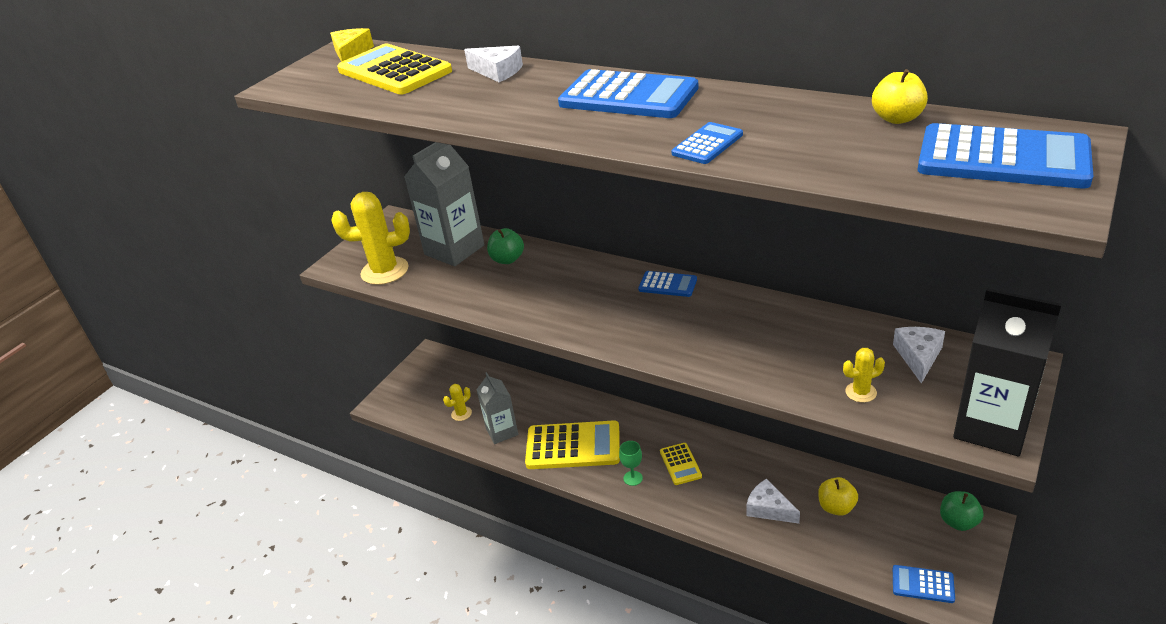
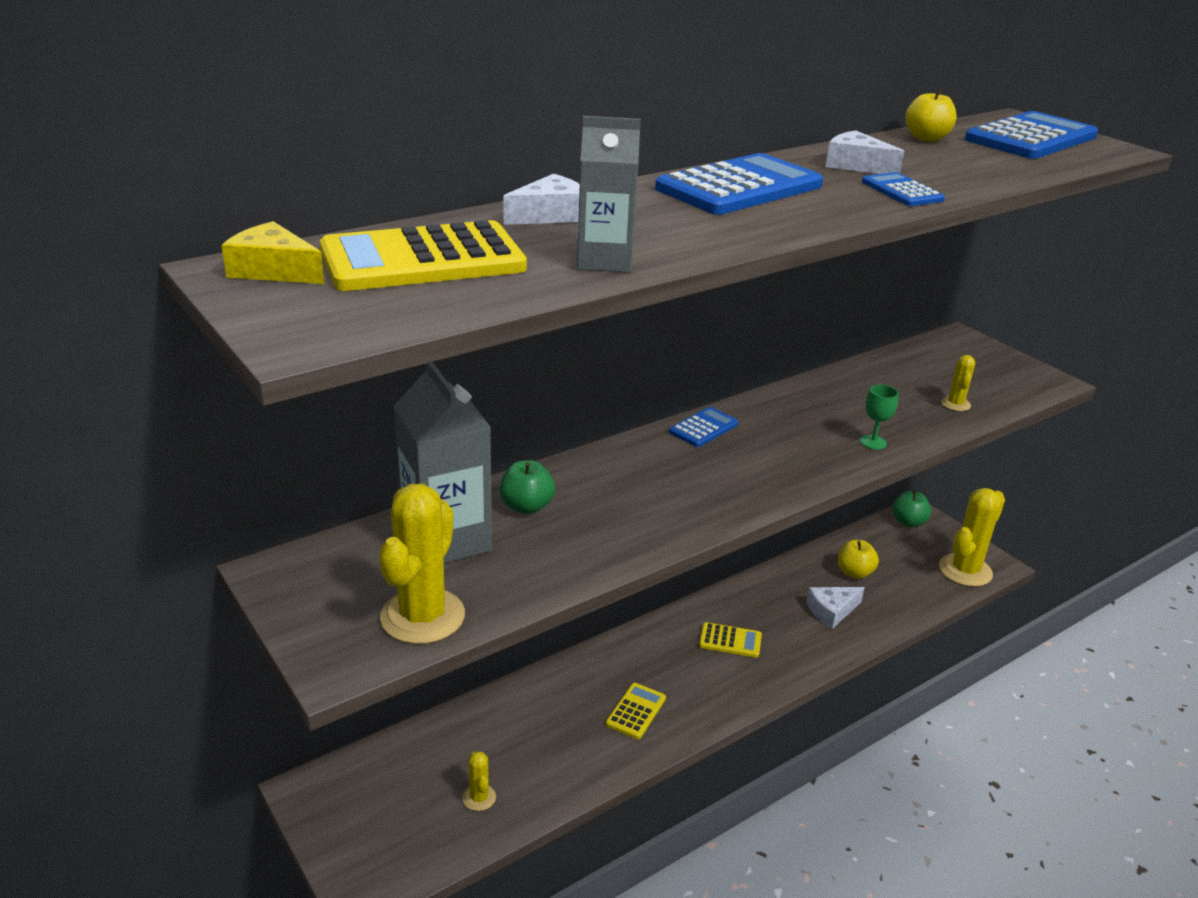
camera: 70 degrees left, 5 degrees down
(502, 431) = (553, 767): grey carton -> grey carton (605, 261)
(573, 446) = (636, 711): yellow calculator -> yellow calculator, size x0.51
(633, 478) = (725, 684): green goblet -> green goblet (873, 442)
(918, 356) = (924, 366): white cheese -> white cheese (856, 165)
(923, 584) = (965, 570): blue calculator -> yellow cactus
(991, 427) = (1029, 376): black carton -> none

